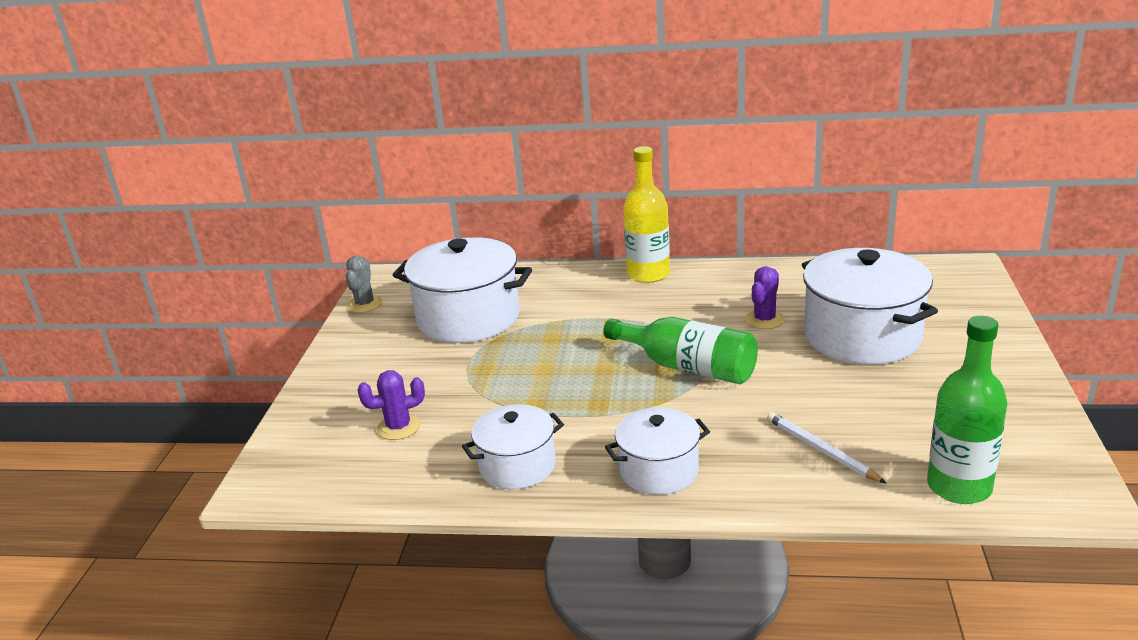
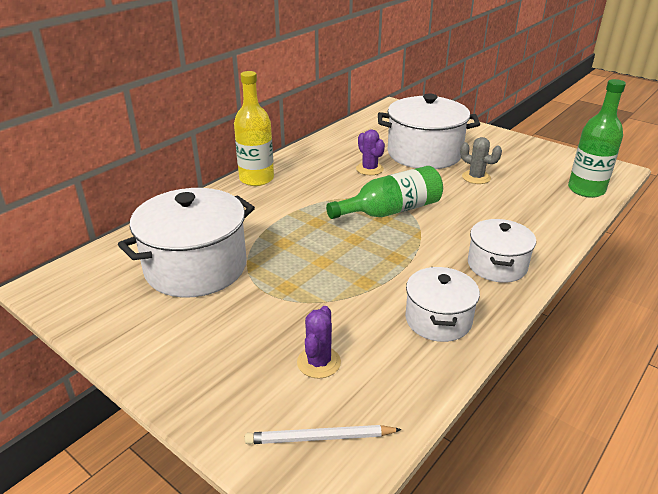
camera: 60 degrees left, 5 degrees up
(364, 304) = (76, 313): grey cactus -> grey cactus (476, 177)
(821, 450) = (523, 209): white pencil -> white pencil (320, 438)

